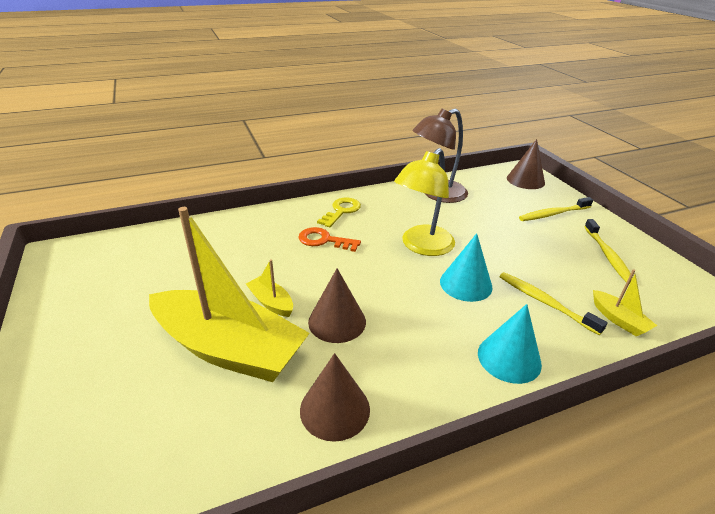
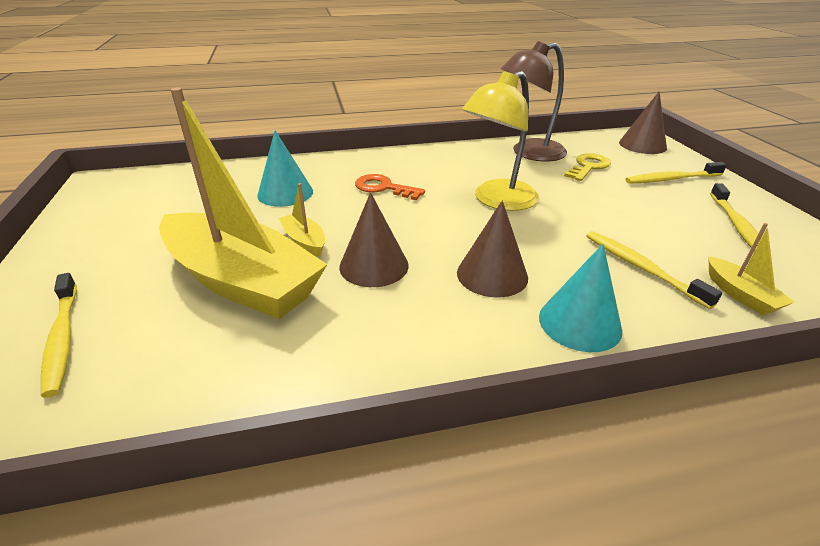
camera: 10 degrees right, 0 degrees up
(87, 424) = (62, 338): none -> yellow toothbrush
(335, 409) = (343, 354): brown cone -> brown cone (492, 275)
(341, 211) = (412, 162): yellow key -> yellow key (588, 167)
(466, 284) = (542, 241): turquoise cone -> turquoise cone (285, 193)

